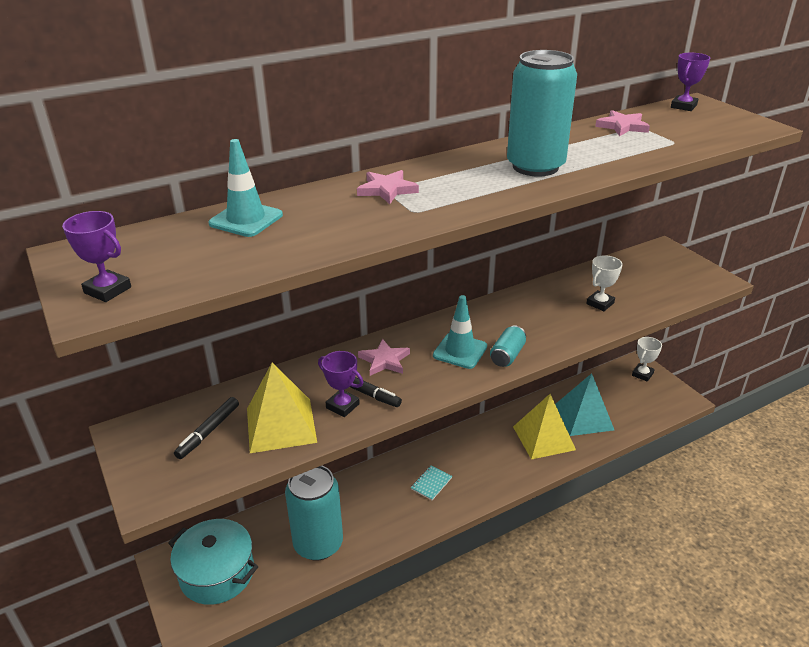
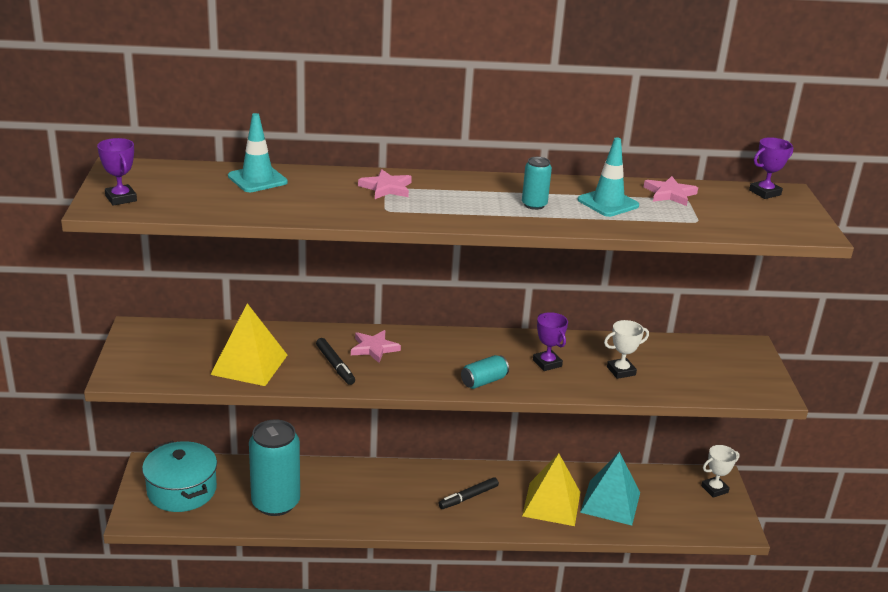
camera: 25 degrees right, 5 degrees down
(208, 432) = (193, 349): black marker -> black marker (468, 497)
(342, 406) = (308, 368): purple trophy -> purple trophy (547, 363)
(431, 483) = (410, 498): turquoise notebook -> none
(460, 351) = (445, 363): turquoise traffic cone -> turquoise traffic cone (608, 203)
(535, 166) = (534, 205): turquoise can -> turquoise can, size x0.46

